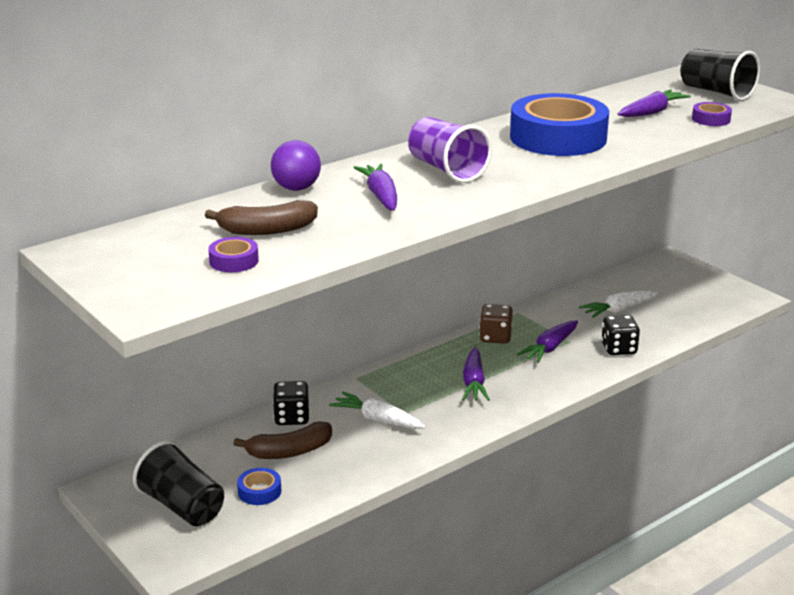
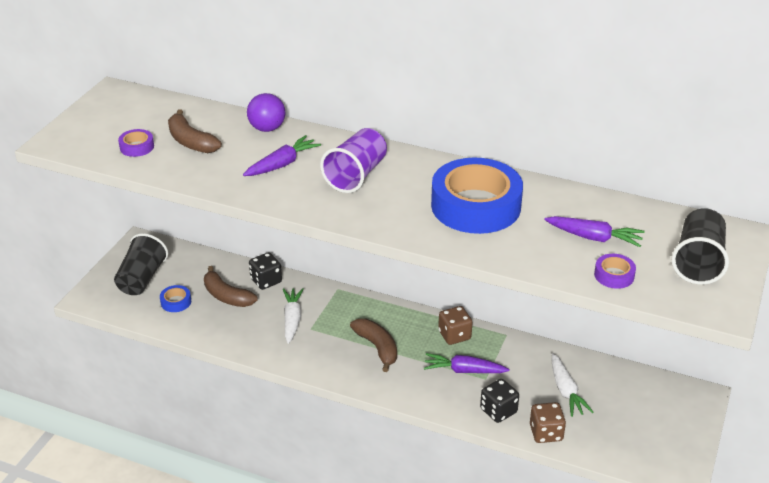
camera: 60 degrees right, 10 degrees up
(473, 383) = (377, 347): purple carrot -> brown banana
(618, 310) = (566, 391): white carrot -> white carrot turned 135 degrees counterclockwise
(664, 336) = (546, 433): none -> brown dice

